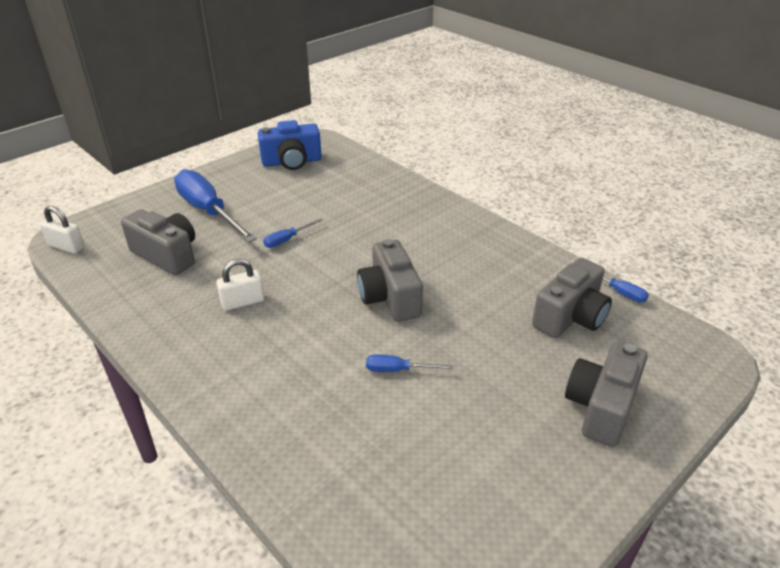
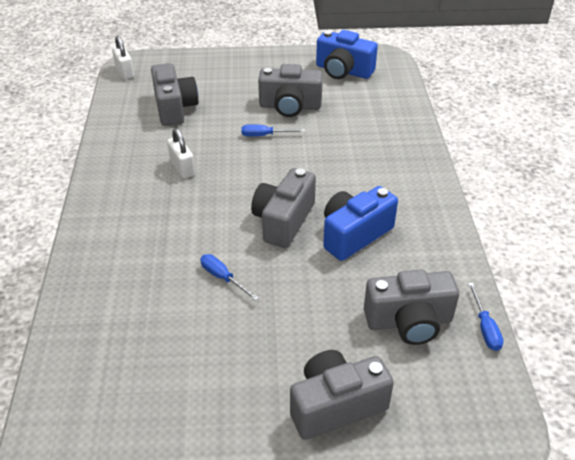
camera: 40 degrees right, 5 degrees up
(209, 211) = (237, 86): blue screwdriver -> none
(243, 302) = (182, 168): white padlock -> white padlock turned 45 degrees clockwise
(280, 207) = (290, 106): none -> grey camera
(456, 278) = (354, 234): none -> blue camera

